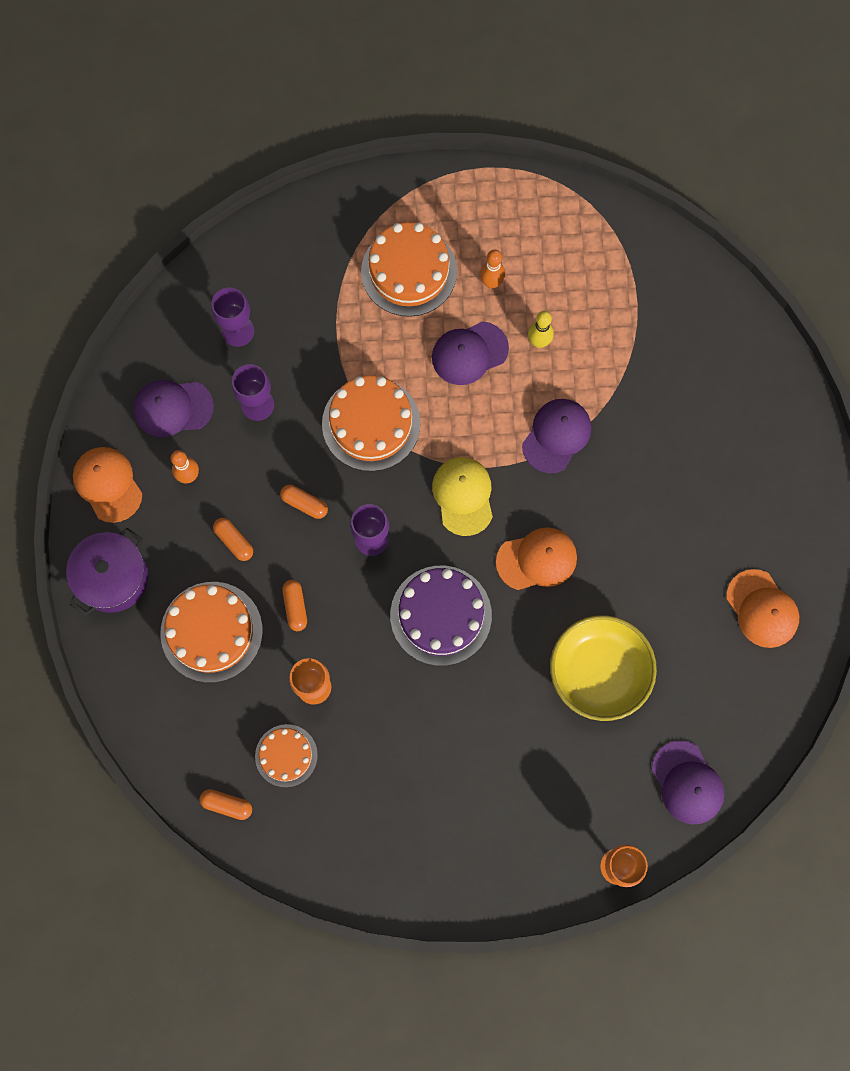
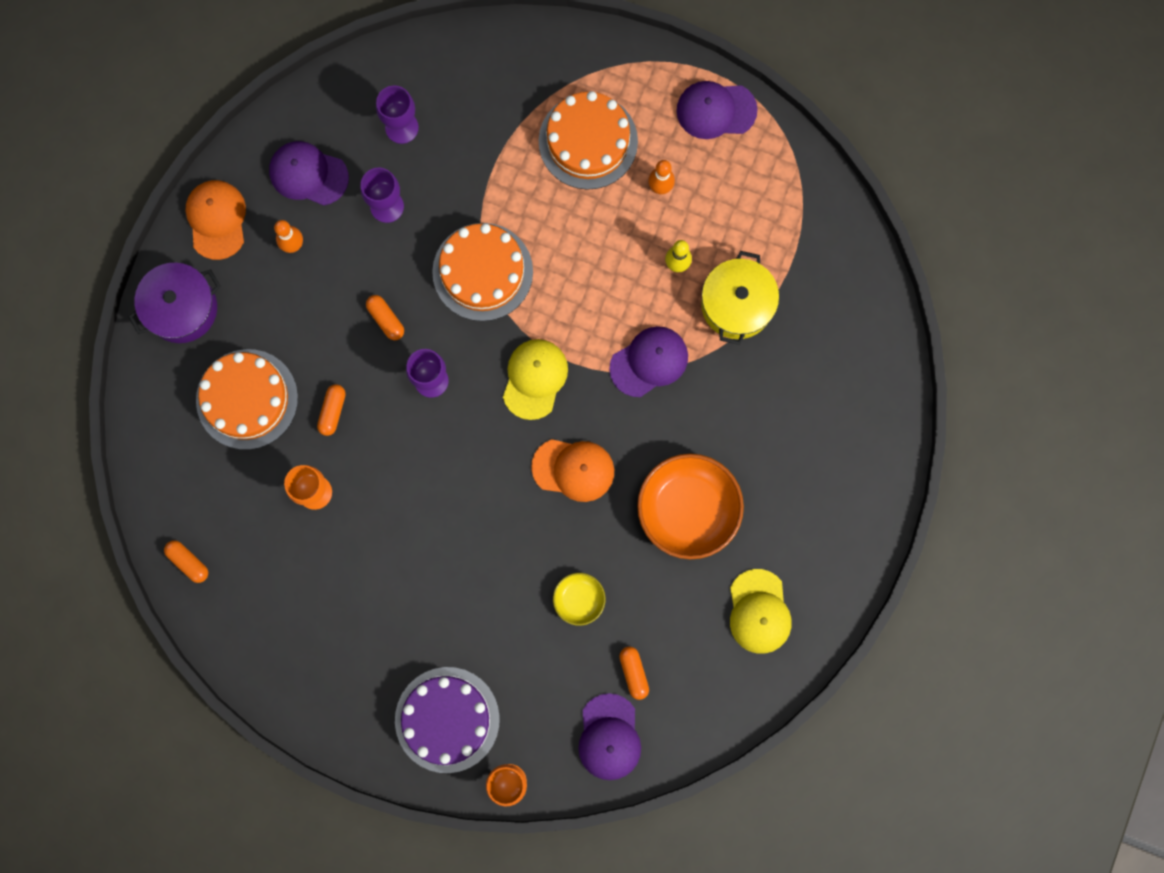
camera: 25 degrees right, 5 degrees up
(234, 541) = (306, 325): orange capsule -> orange capsule (633, 673)
(286, 755) = (261, 542): orange cake -> none
(441, 615) = (460, 480): purple cake -> purple cake (447, 719)
(469, 353) = (606, 246): purple cap -> purple cap (716, 110)
(599, 672) = (579, 600): yellow bowl -> yellow bowl, size x0.50
(608, 353) = (737, 304): none -> yellow pot
(655, 548) = (688, 509): none -> orange bowl
(762, 609) = (759, 611): orange cap -> yellow cap

